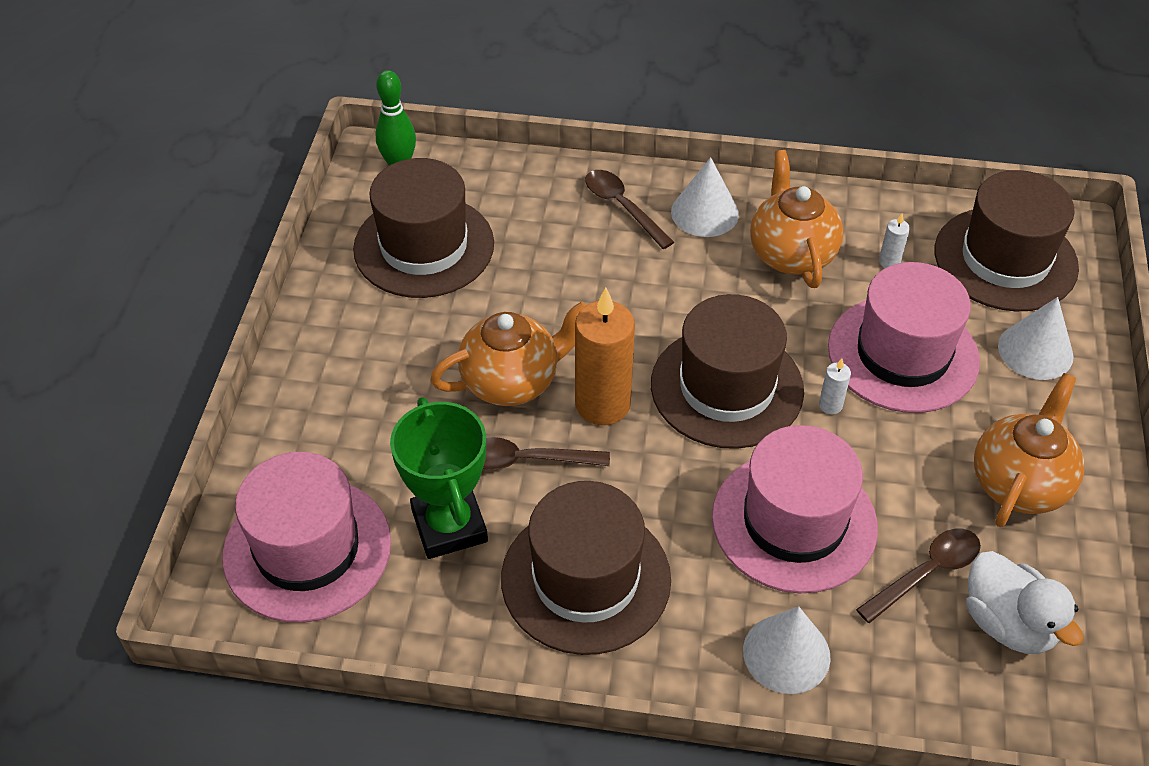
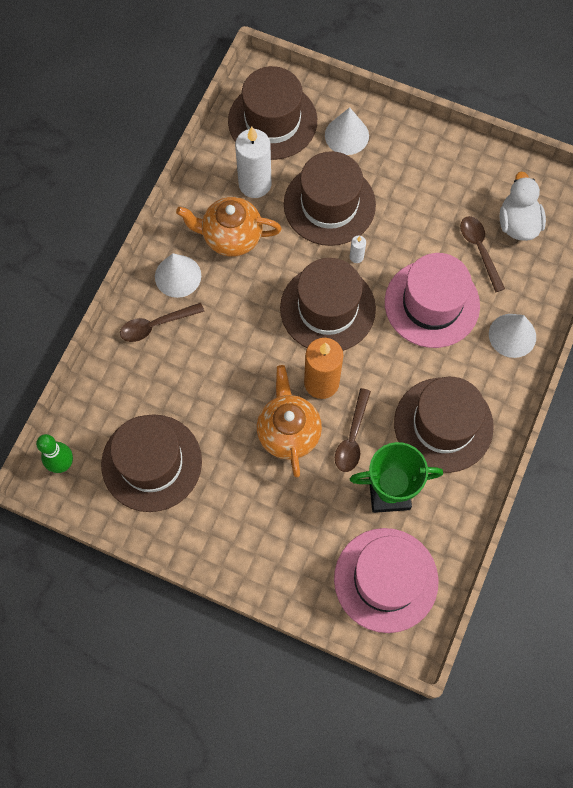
camera: 75 degrees left, 20 degrees up
(889, 261) = (255, 184): white candle -> white candle, size x2.33
(903, 354) = (329, 204): pink hat -> brown hat
(1008, 623) = (517, 223): white duck -> white duck turned 75 degrees counterclockwise
(1019, 483) = (434, 182): orange teapot -> none

